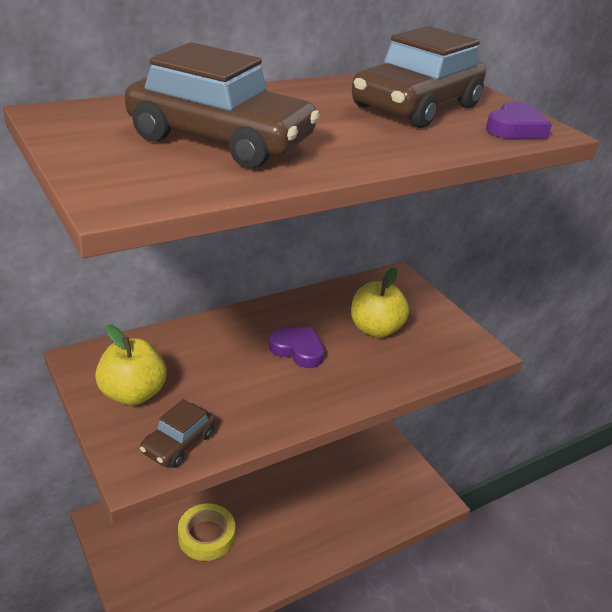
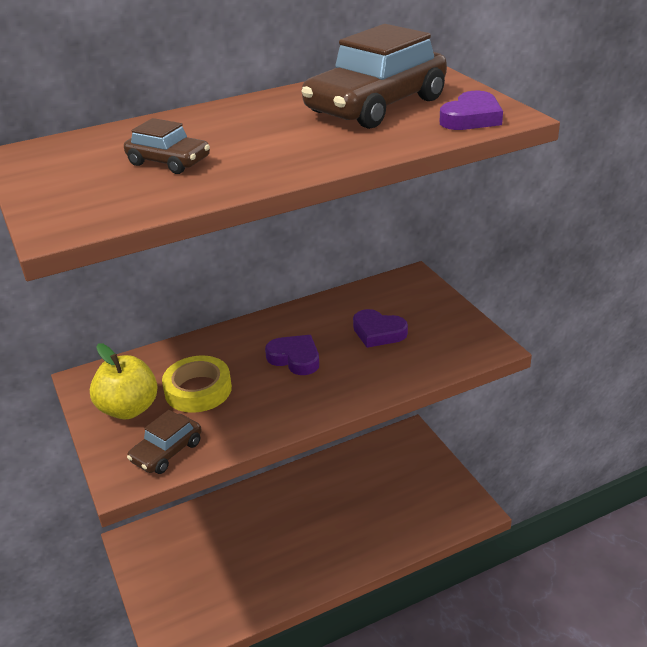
camera: 10 degrees right, 0 degrees up
(206, 536) = (231, 553): yellow tape -> yellow tape (198, 390)
(221, 140) = (169, 162): brown car -> brown car, size x0.50
(375, 329) = (378, 332): yellow apple -> purple heart

